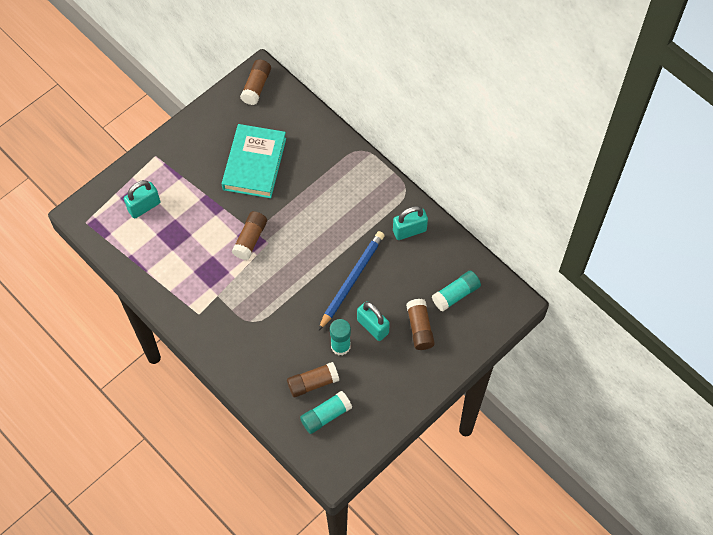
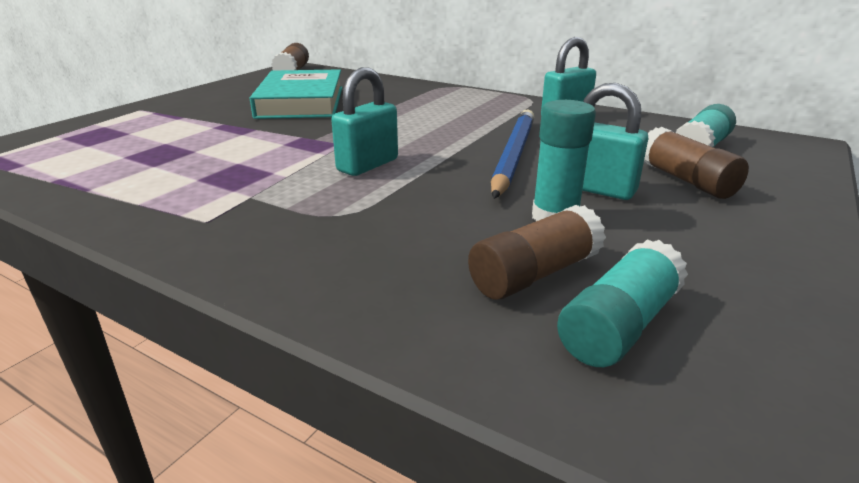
camera: 15 degrees left, 35 degrees down
(144, 206) = (107, 140): turquoise padlock -> turquoise padlock (367, 165)
(250, 239) = (309, 144): brown glue stick -> none

